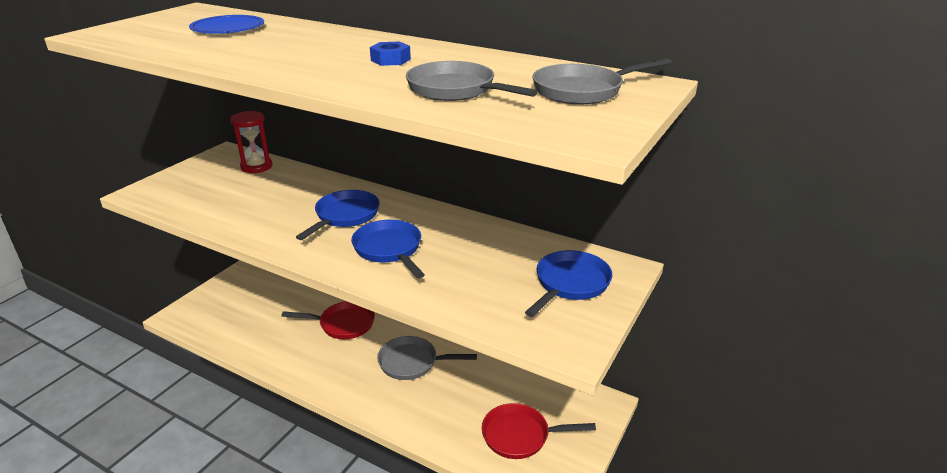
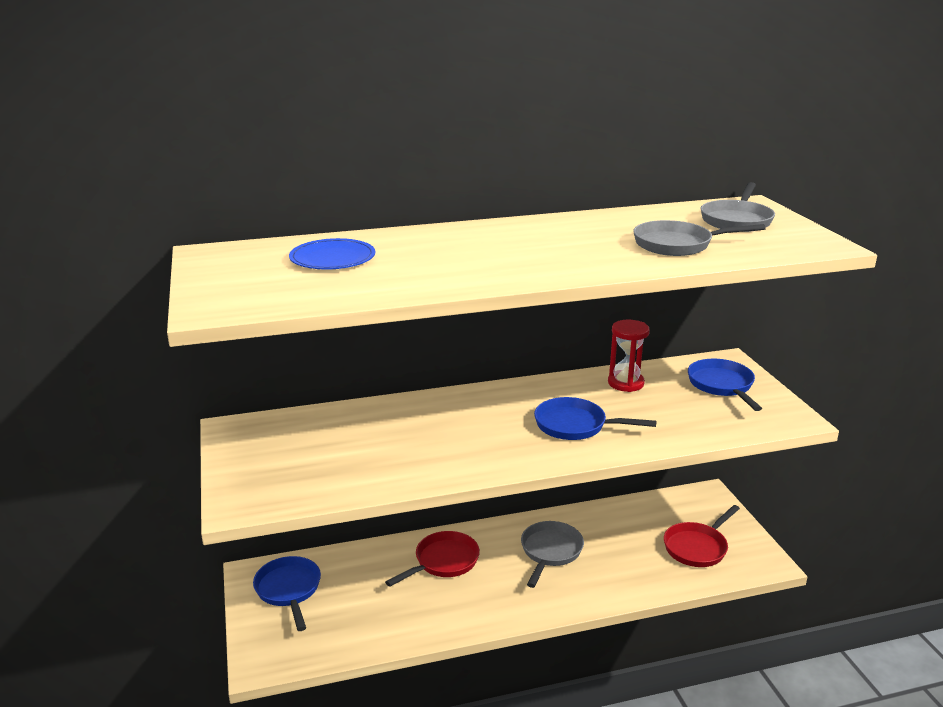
camera: 45 degrees left, 5 degrees down
(256, 166) = (303, 424): red hourglass -> red hourglass (625, 383)
(345, 216) = (487, 421): blue pan -> blue pan (289, 590)
(390, 60) = (566, 239): blue nut -> none
(412, 362) = (550, 552): grey pan -> grey pan turned 150 degrees clockwise

